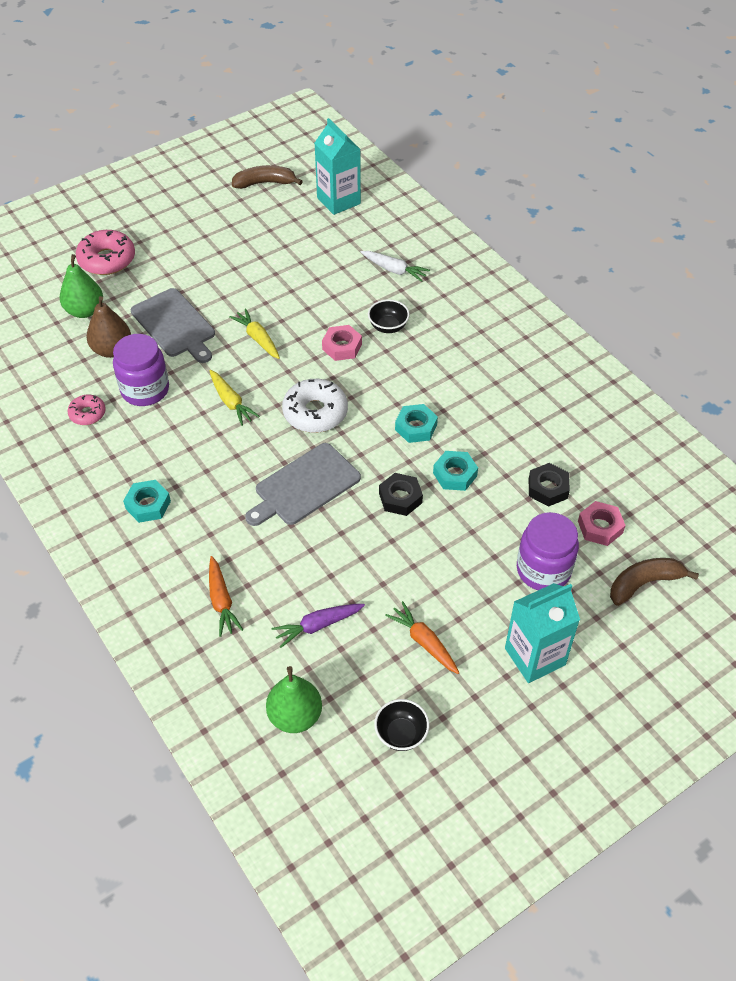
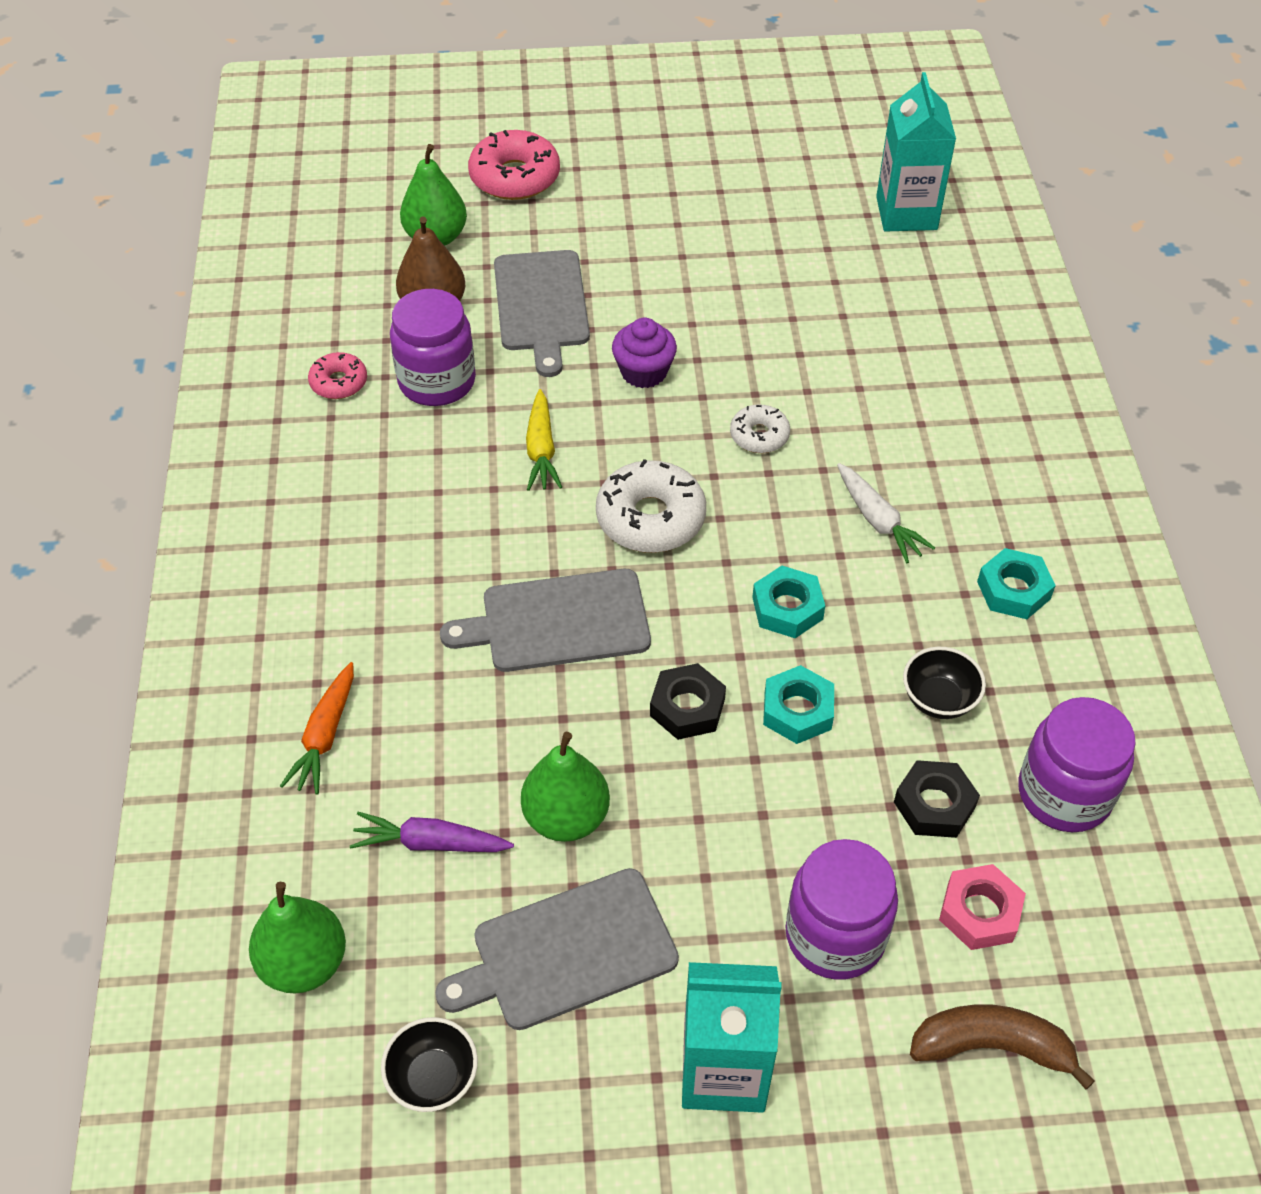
camera: 30 degrees right, 0 degrees up
(148, 505) = (326, 547): turquoise nut -> turquoise nut (1013, 590)
(257, 338) = (644, 372): yellow carrot -> purple cupcake
(265, 183) = (812, 148): brown banana -> none
(342, 347) = (759, 435): pink nut -> white donut
(378, 579) = (566, 817): none -> green pear
(388, 327) = (851, 434): black bowl -> black bowl (938, 699)
(394, 270) = (921, 351): white carrot -> white carrot (878, 521)
(423, 642) = (567, 951): orange carrot -> grey cutting board
(601, 455) = (1064, 793): none -> purple jar

